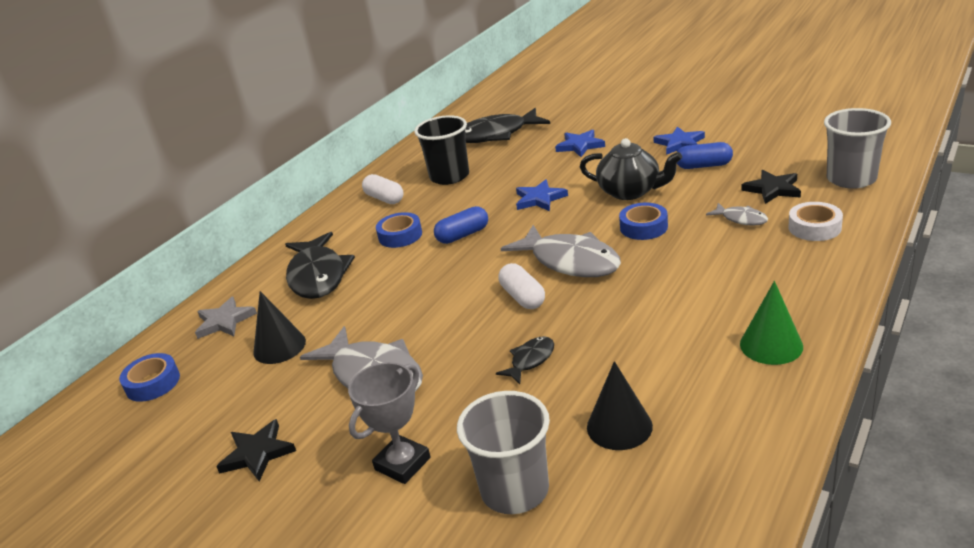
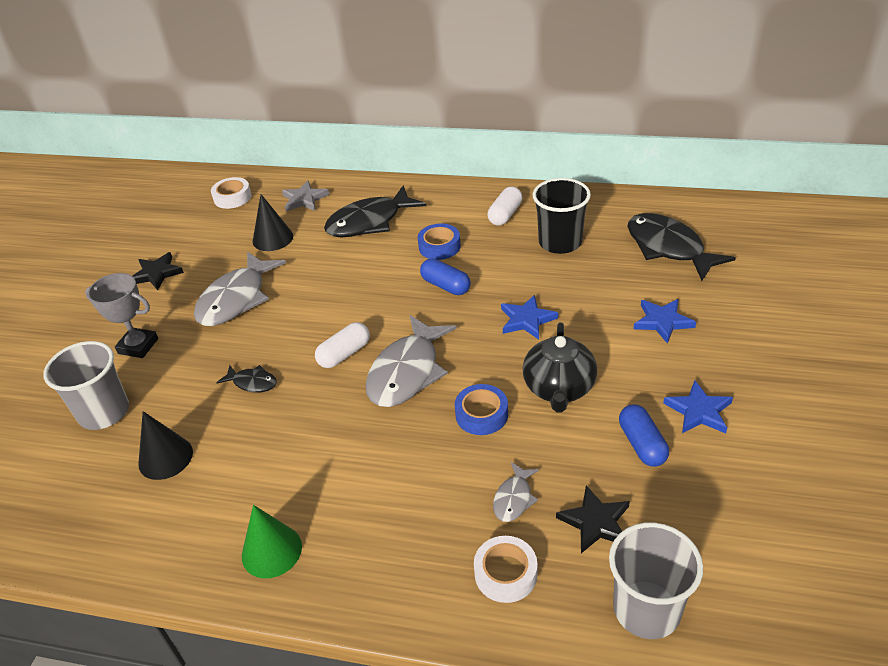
camera: 70 degrees right, 10 degrees up
(153, 383) = (232, 197): blue tape -> white tape

